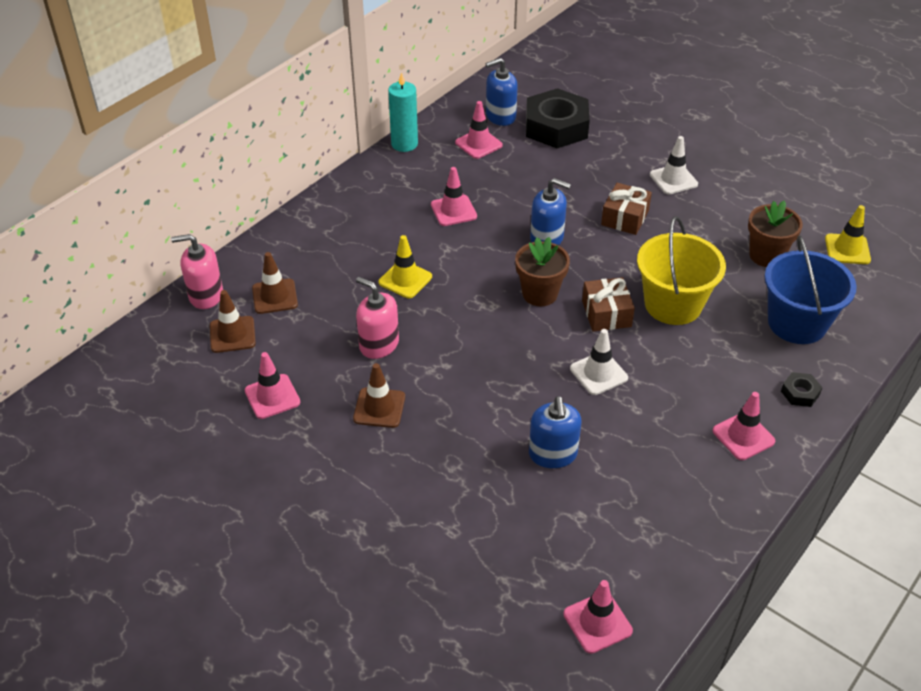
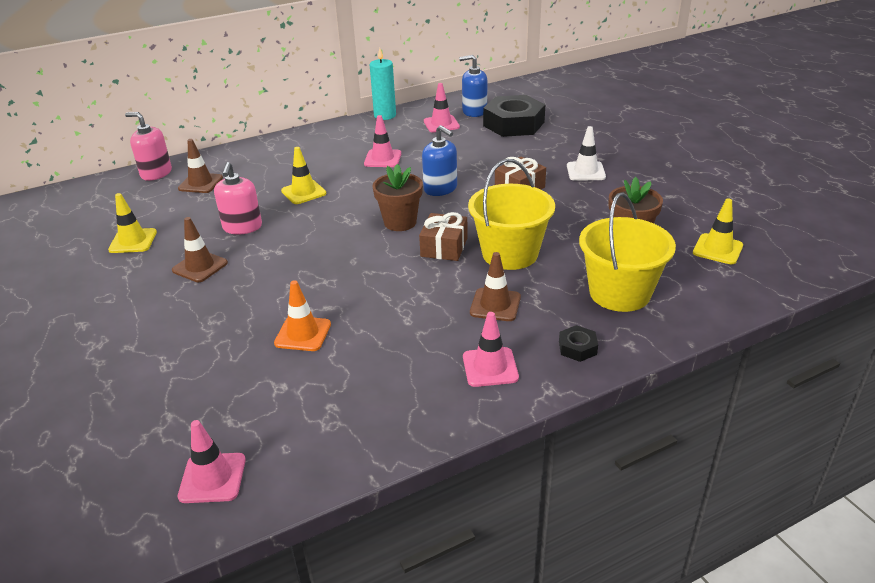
camera: 25 degrees right, 10 degrees down
(232, 334) = (148, 199): brown traffic cone -> brown traffic cone (495, 305)
(272, 396) = (133, 241): pink traffic cone -> yellow traffic cone
(379, 344) = (242, 227): pink soap dispenser -> pink soap dispenser turned 150 degrees counterclockwise
(553, 454) = (303, 334): blue soap dispenser -> orange traffic cone
(598, 373) = (398, 286): white traffic cone -> none
(797, 323) = (619, 293): blue bucket -> yellow bucket

